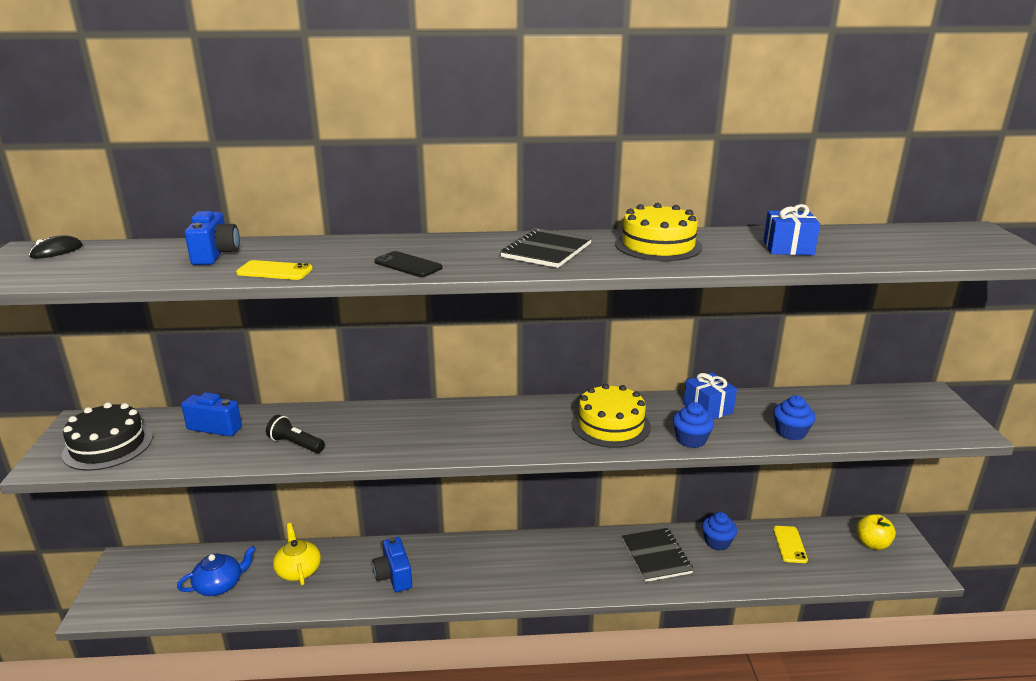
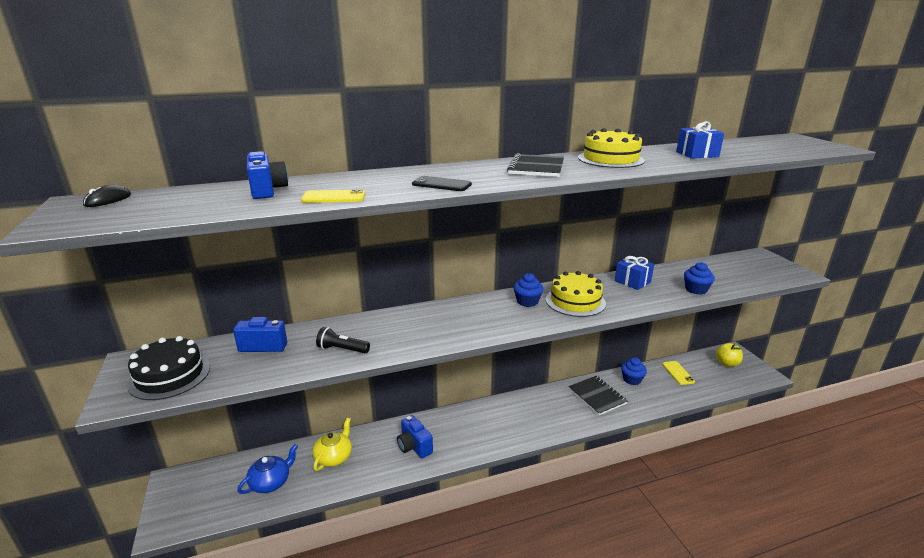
camera: 15 degrees left, 0 degrees up
(298, 570) = (334, 457): yellow teapot -> yellow teapot turned 60 degrees clockwise
(691, 440) = (636, 303): blue cupcake -> blue cupcake (527, 301)

